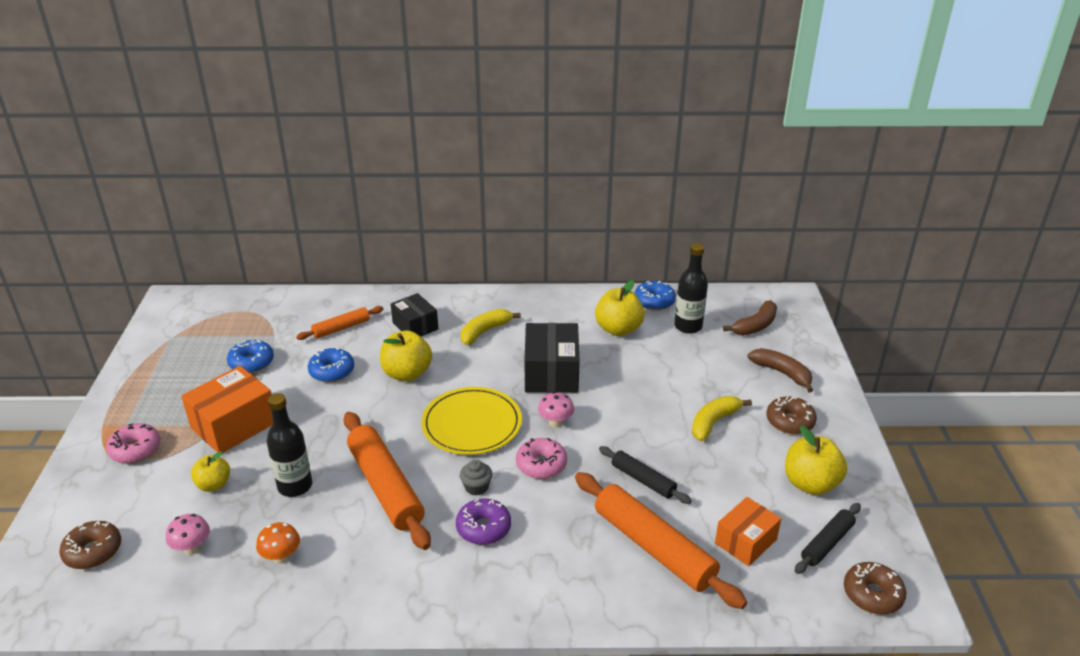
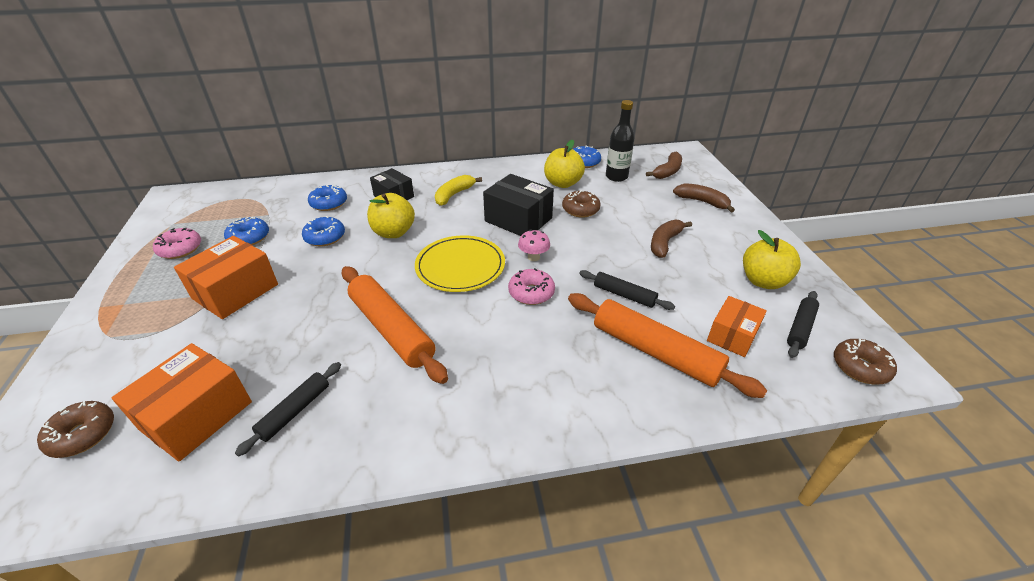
camera: 10 degrees left, 5 degrees up
(135, 449) = (134, 325): pink donut -> pink donut (180, 249)
(192, 548) = (196, 415): pink mushroom -> orange box
(214, 485) = (217, 348): yellow apple -> none
(281, 557) = (295, 411): orange mushroom -> black rolling pin
(295, 486) = (301, 339): black bottle -> none
(341, 328) = (329, 203): orange rolling pin -> blue donut
(476, 487) = (477, 319): grey cupcake -> none
(483, 528) = (493, 355): purple donut -> none
(551, 373) = (518, 219): black box -> black box turned 45 degrees counterclockwise
(713, 422) = (664, 243): yellow banana -> brown banana
(790, 421) = (724, 236): brown donut -> brown donut (580, 210)

